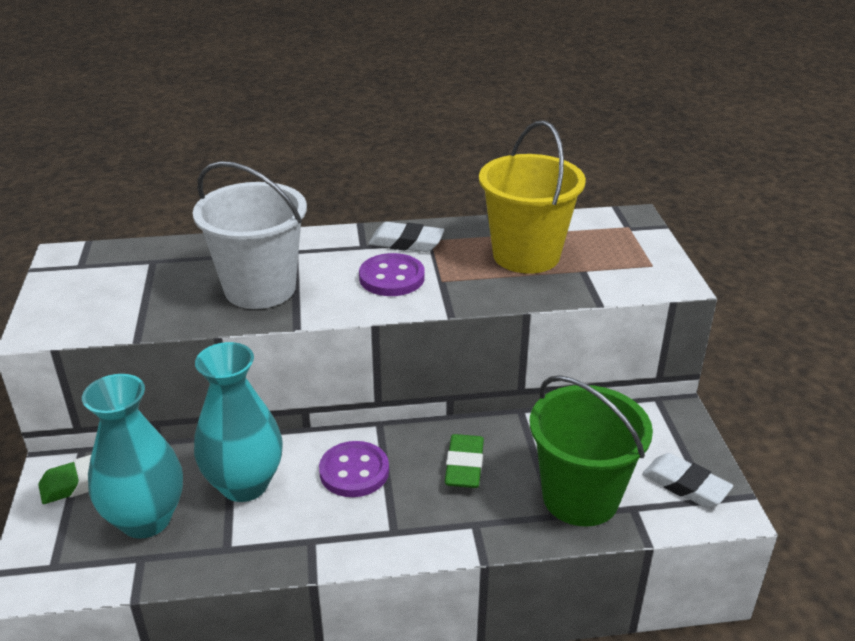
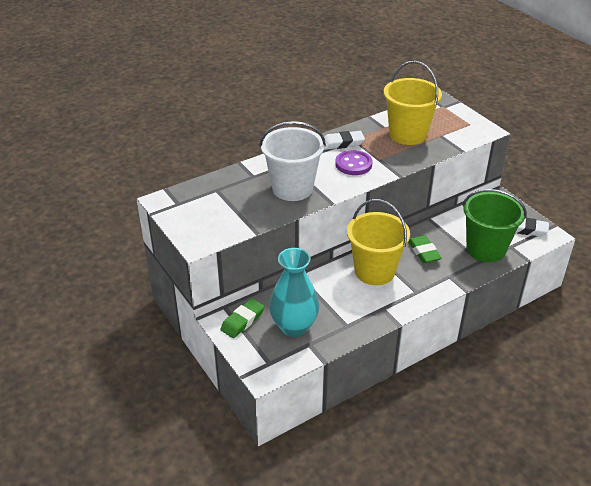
camera: 25 degrees left, 5 degrees up
(244, 484) = (327, 295): turquoise vase -> none
(354, 471) = (374, 271): purple button -> yellow bucket

